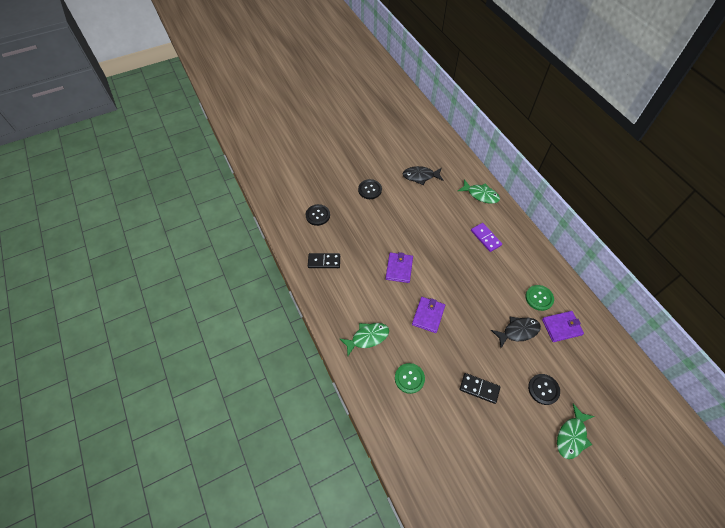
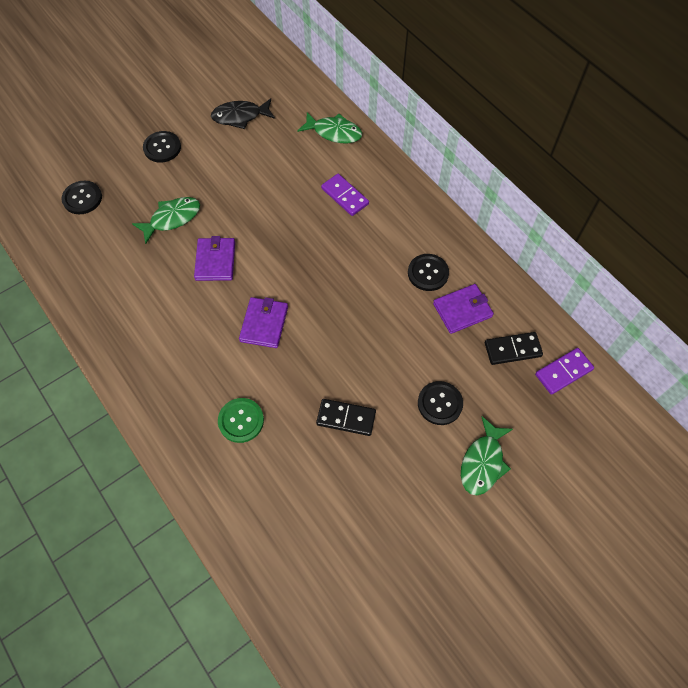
camera: 10 degrees left, 5 degrees up
(324, 261) = (97, 268): black domino -> black domino (512, 349)
(367, 337) = (173, 371): green fish -> green fish (172, 219)
(518, 331) = (399, 326): black fish -> none
(539, 298) = (428, 273): green button -> black button
(630, 382) = (563, 372): none -> purple domino

